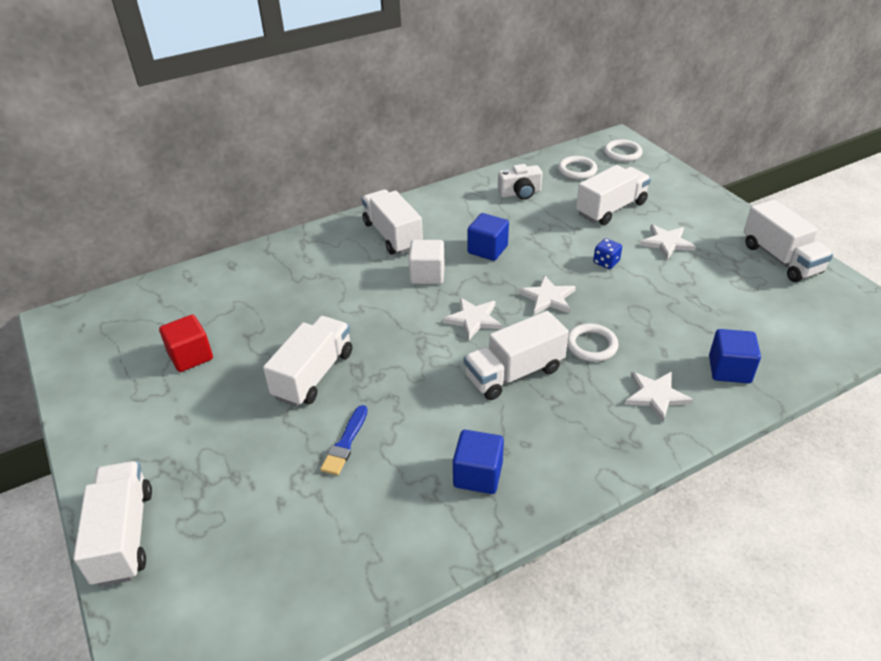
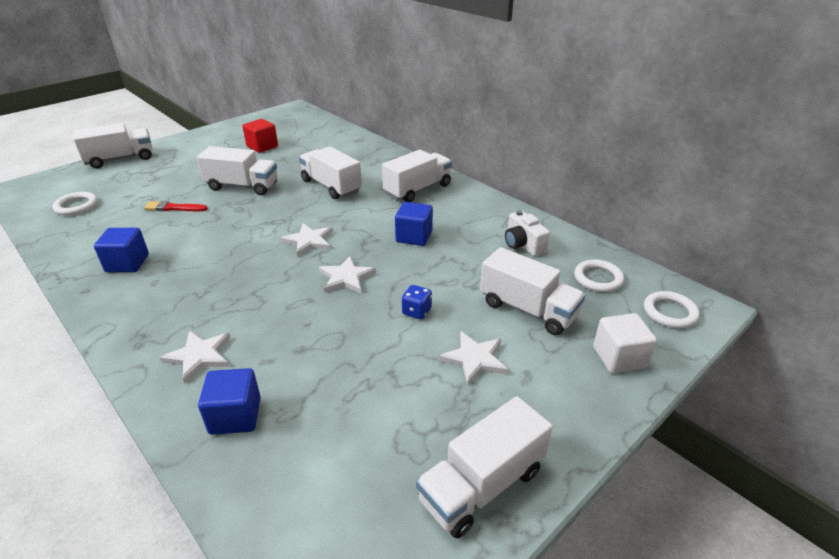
camera: 75 degrees right, 5 degrees down
(345, 443) = (173, 208): blue brush -> red brush
(427, 275) = (366, 212): white cube -> white cube (619, 357)
(514, 373) = (238, 268): white truck -> white truck (331, 186)
(591, 345) = (276, 309): white ring -> white ring (76, 206)

